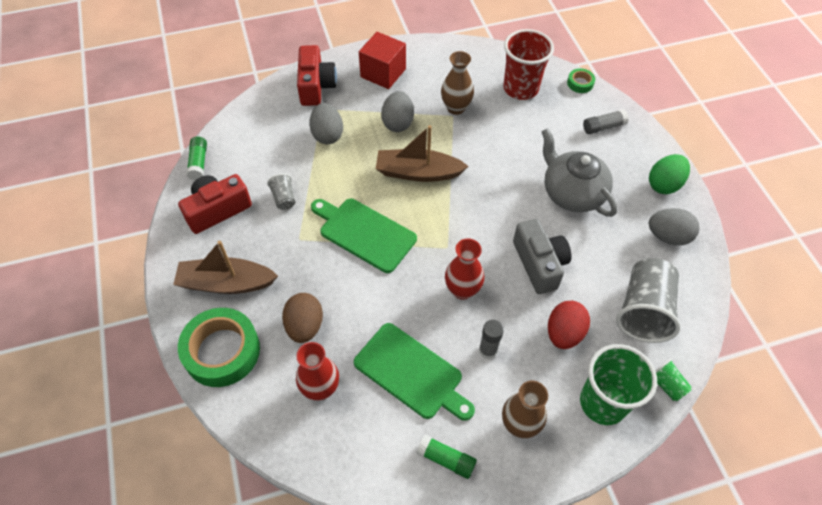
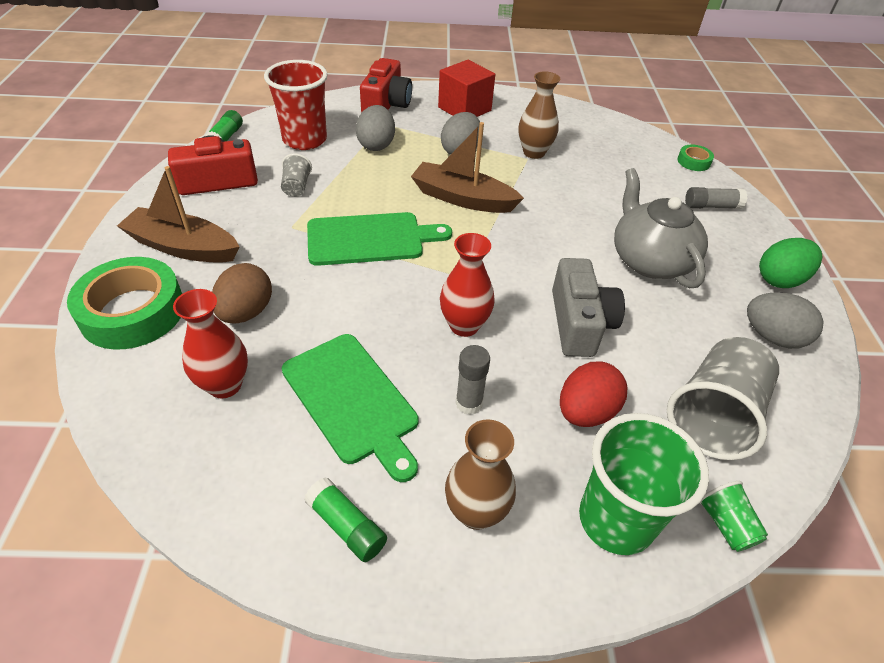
camera: 15 degrees right, 10 degrees down
(364, 233) = (370, 239): green cutting board -> green cutting board turned 120 degrees clockwise
(520, 89) = (618, 152): red cup -> red cup (304, 140)

